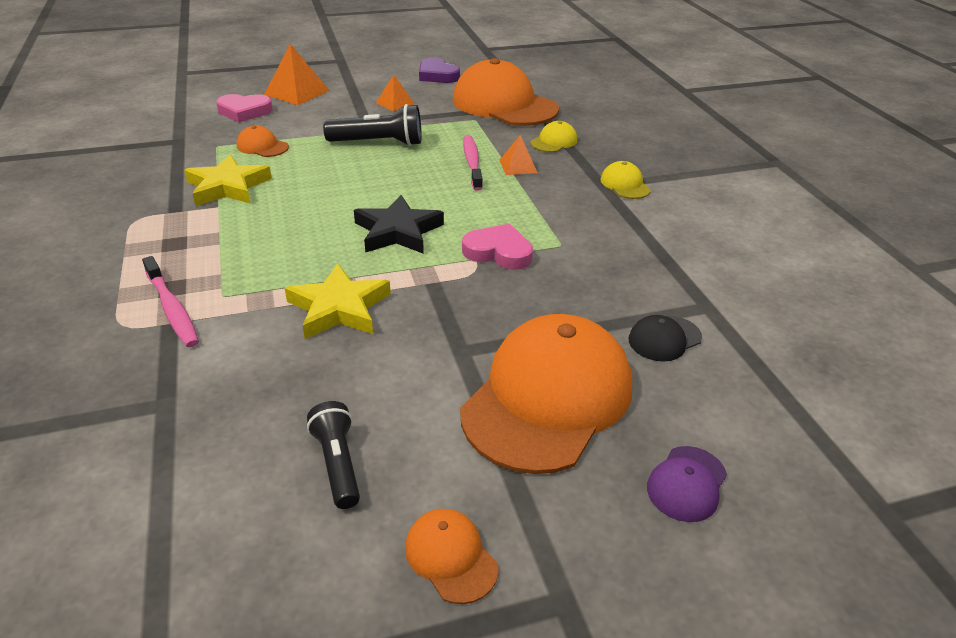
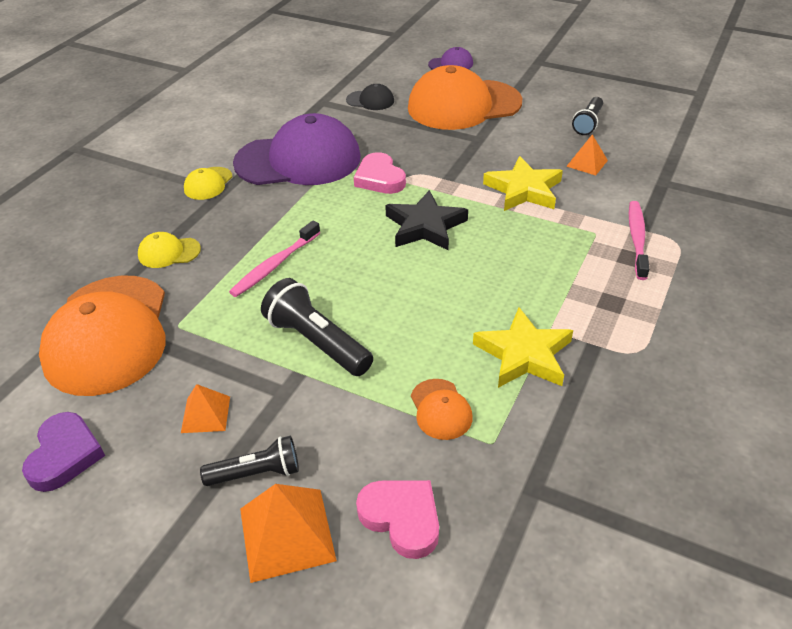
camera: 135 degrees left, 5 degrees up
(337, 99) = (257, 473): none -> black flashlight
(451, 557) = (566, 83): orange cap -> none
(518, 166) = (246, 241): orange pyramid -> orange pyramid (587, 163)
(598, 234) = (298, 160): none -> purple cap

